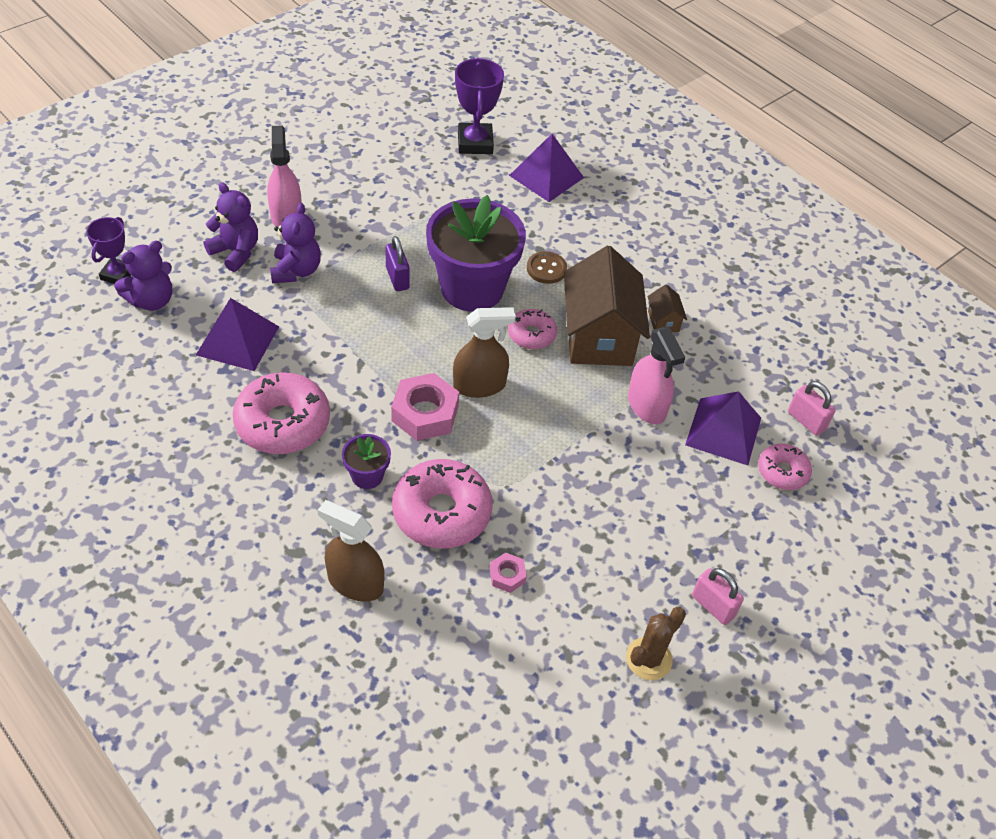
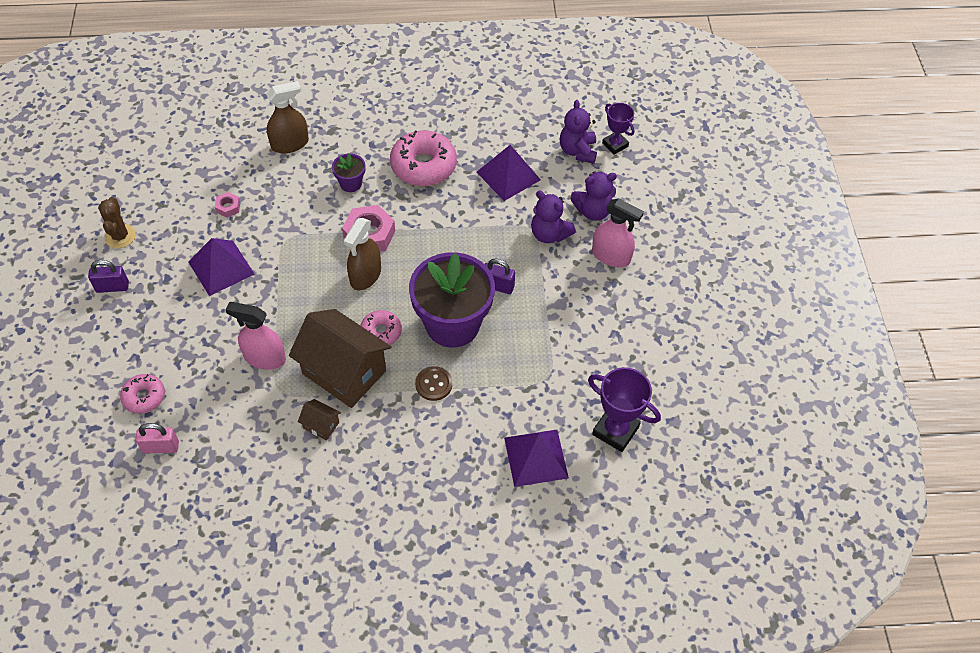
camera: 130 degrees right, 5 degrees up
(441, 512) = (294, 202): pink donut -> none
(713, 606) = (112, 287): pink padlock -> purple padlock
(723, 431) = (204, 388): purple pyramid -> purple pyramid (221, 268)

